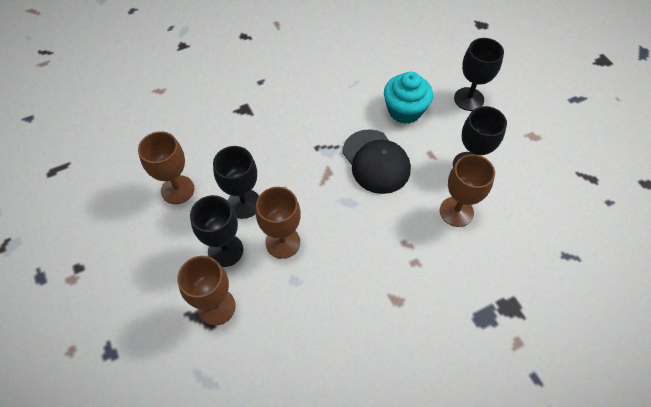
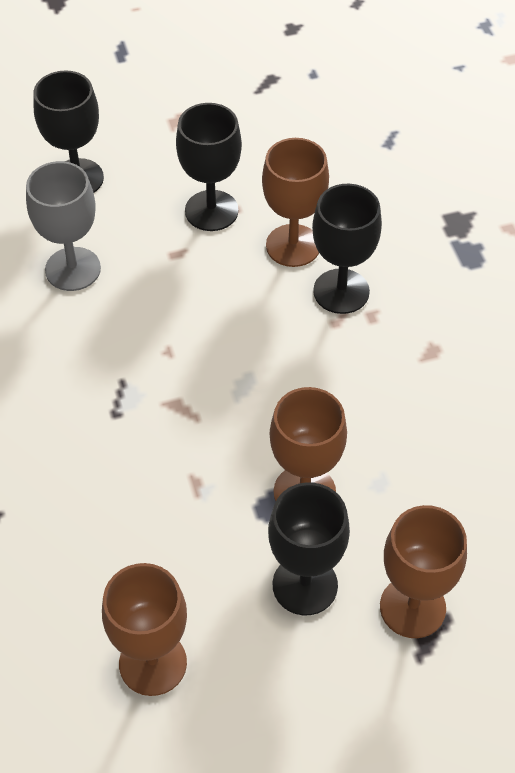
camera: 80 degrees left, 5 degrees down
(244, 203) = (211, 546): black goblet -> black goblet (341, 291)
(376, 161) = (171, 330): black cap -> none
(404, 110) = (73, 269): turquoise cupcake -> grey goblet

